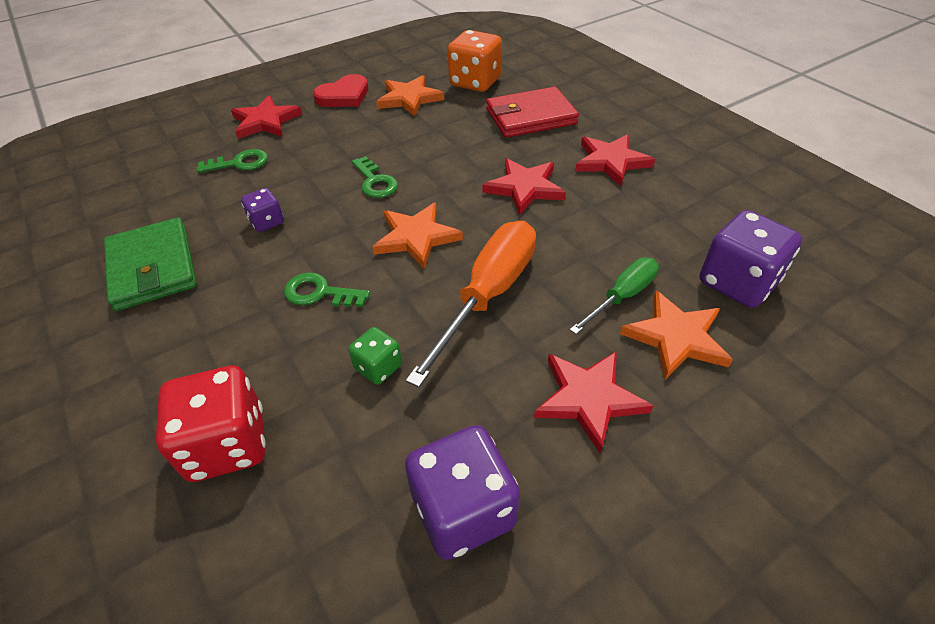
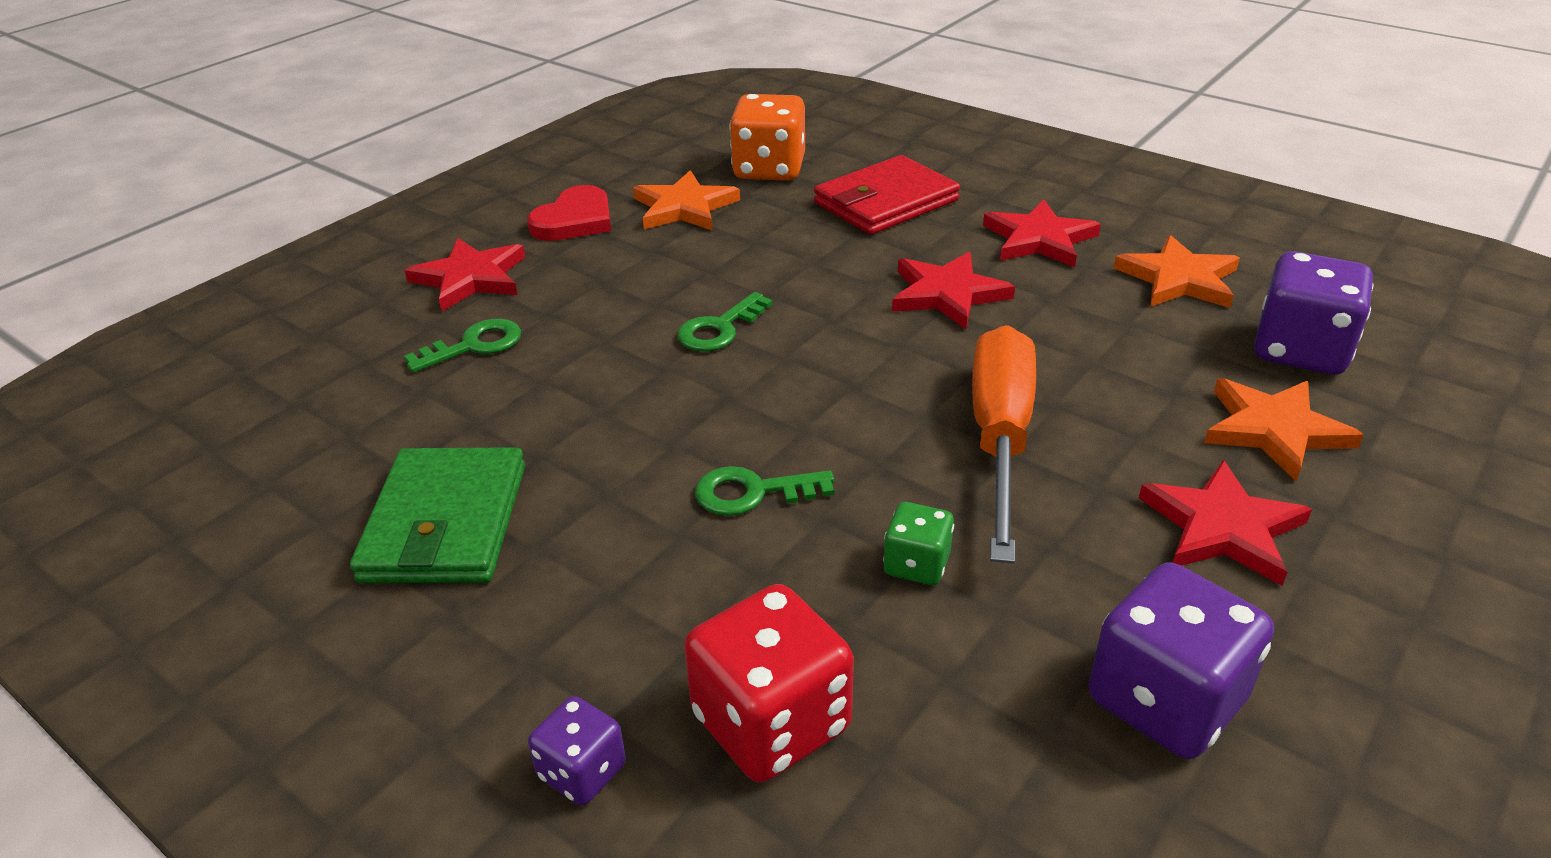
camera: 20 degrees left, 10 degrees down
(152, 267) = (445, 522): green wallet -> green wallet turned 45 degrees clockwise
(267, 222) = (590, 417): purple dice -> purple dice (582, 771)
(375, 182) = (720, 328): green key -> green key turned 90 degrees clockwise
(416, 237) = (841, 389): orange star -> orange star (1178, 279)
(622, 296) = (1174, 399): green screwdriver -> none

